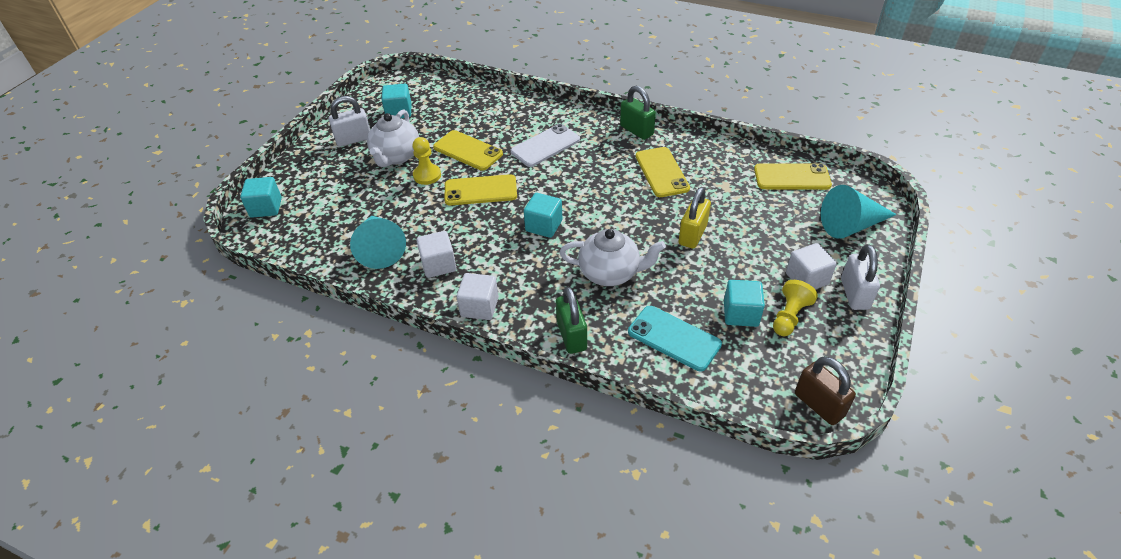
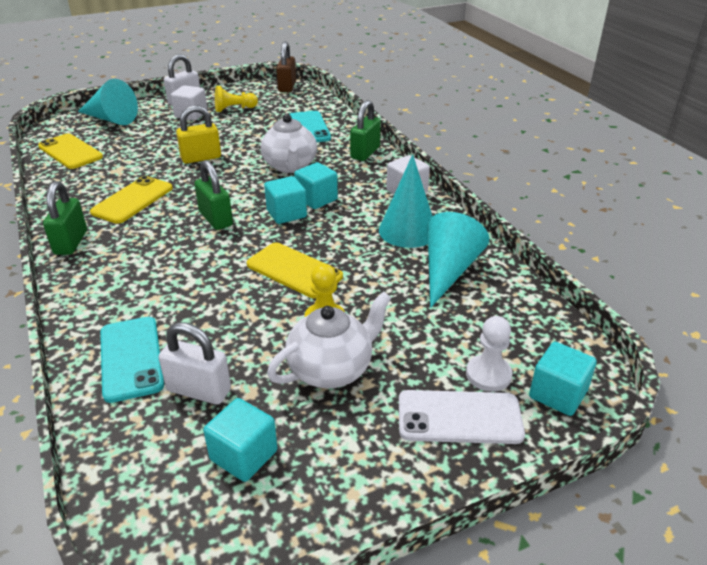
camera: 140 degrees left, 10 degrees down
(310, 197) = (488, 375): none -> white pawn
(354, 139) = (359, 442): white padlock -> white padlock (199, 390)
(438, 265) = (408, 231): white cube -> turquoise cone
(468, 151) = (245, 323): yellow phone -> none
(498, 110) = (131, 358): none -> turquoise phone
(545, 146) = (167, 278): white phone -> white phone (459, 417)
(584, 193) = (216, 219): none -> green padlock
(610, 273) = (290, 166): white teapot -> white teapot turned 150 degrees counterclockwise
(740, 314) = (255, 120): turquoise cube -> turquoise cube (316, 199)

